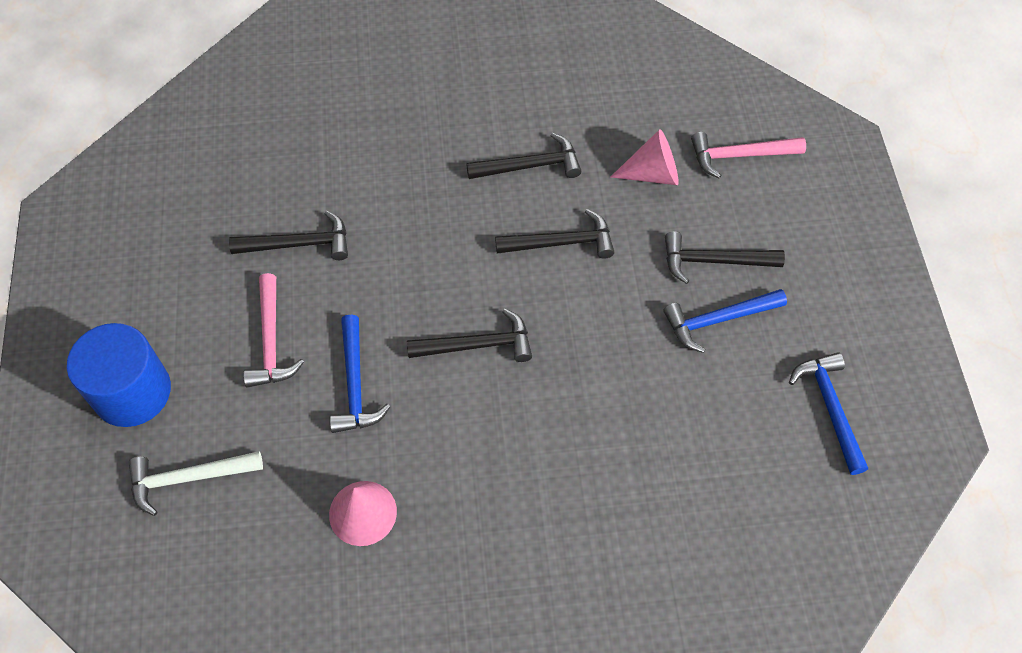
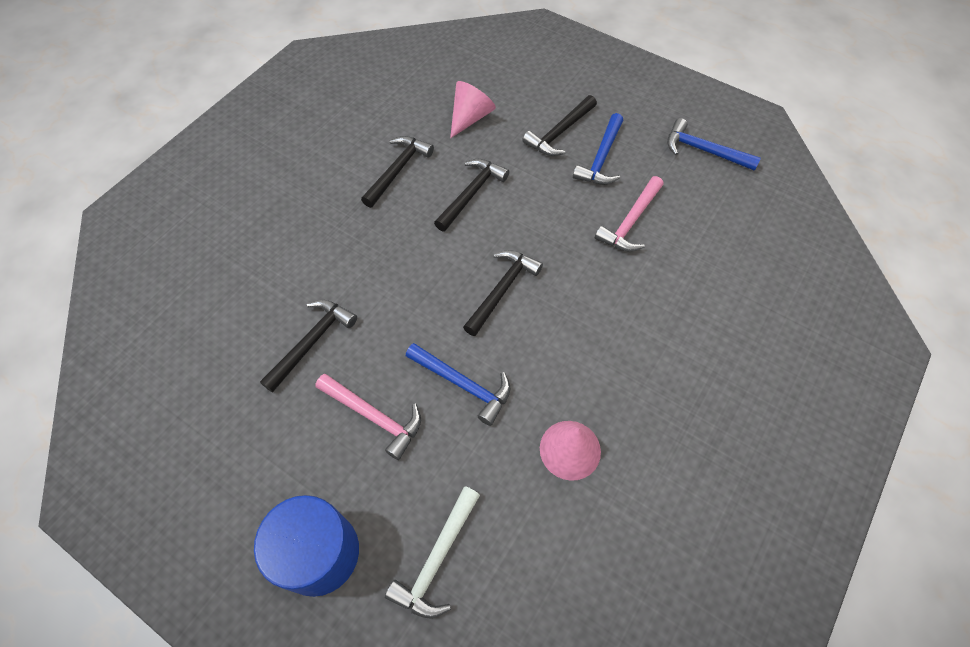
camera: 50 degrees left, 0 degrees up
(740, 156) = (501, 73): pink hammer -> pink hammer (630, 222)

